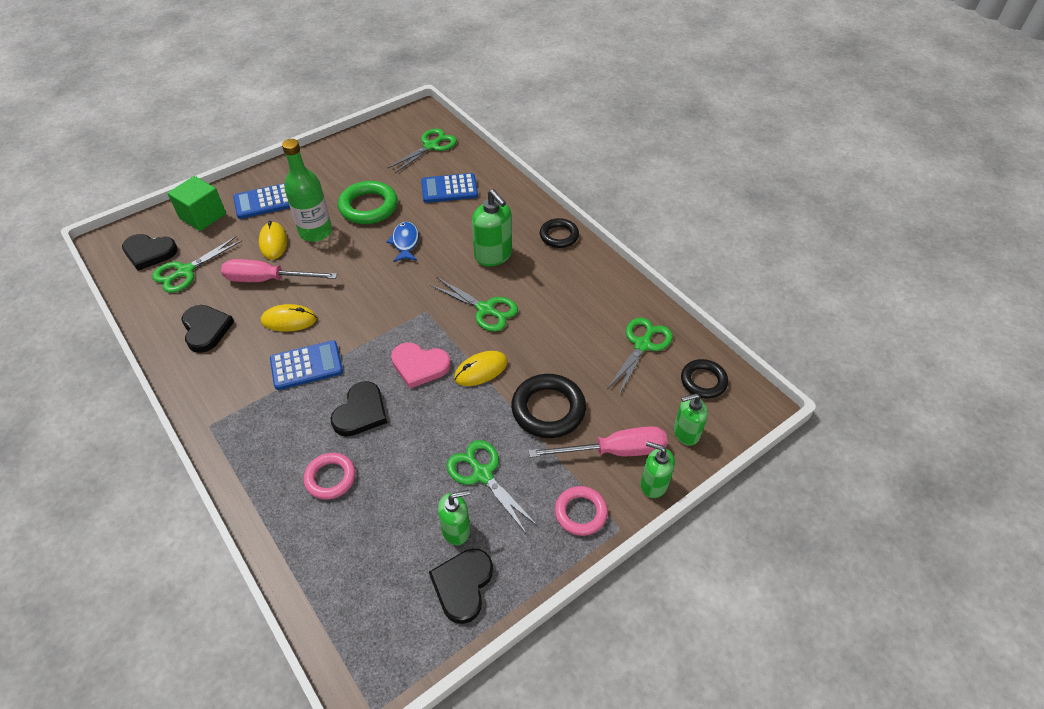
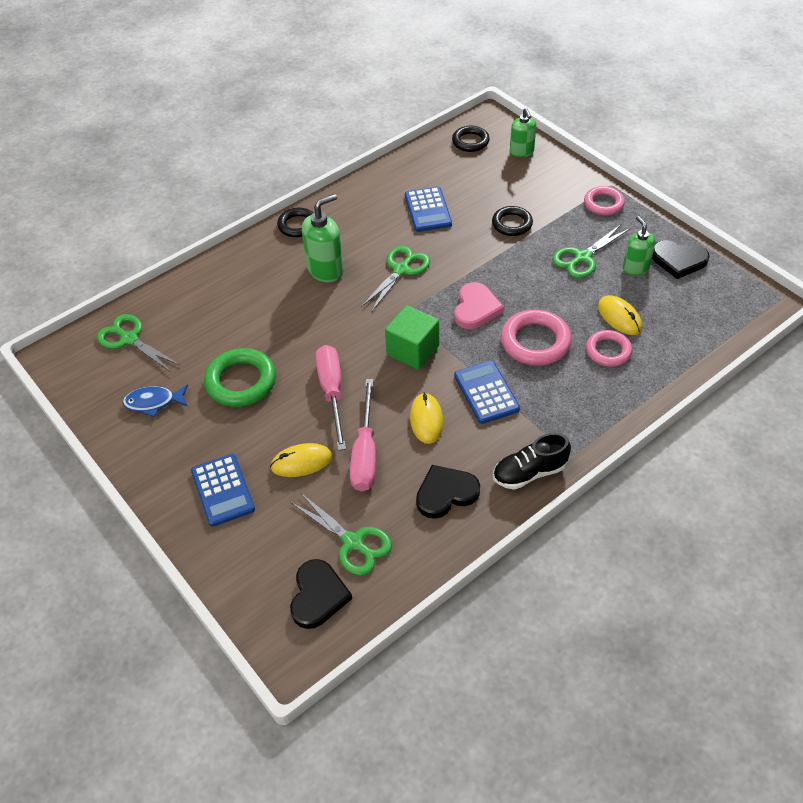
camera: 90 degrees left, 0 degrees up
(202, 390) = (529, 472): none -> black shoe
(203, 216) = (247, 553): green cube -> green cube (413, 350)
(315, 232) = (284, 424): green bottle -> none
(361, 412) = (535, 342): black heart -> pink ring
(405, 242) = (304, 340): blue fish -> blue fish (153, 402)
(449, 189) = (215, 314): blue calculator -> blue calculator (428, 210)
(481, 370) = (476, 267): yellow mouse -> yellow mouse (619, 317)
(548, 409) = (512, 224): black ring -> black ring, size x0.64
(614, 451) = (546, 188): pink screwdriver -> pink screwdriver (332, 392)
(642, 345) = (436, 172): green scissors -> none
(653, 484) = (570, 168): green soap dispenser -> none

